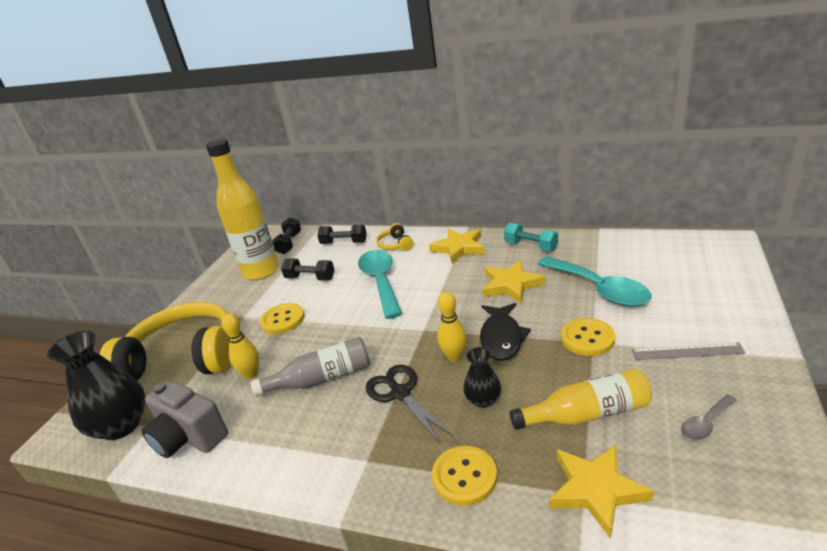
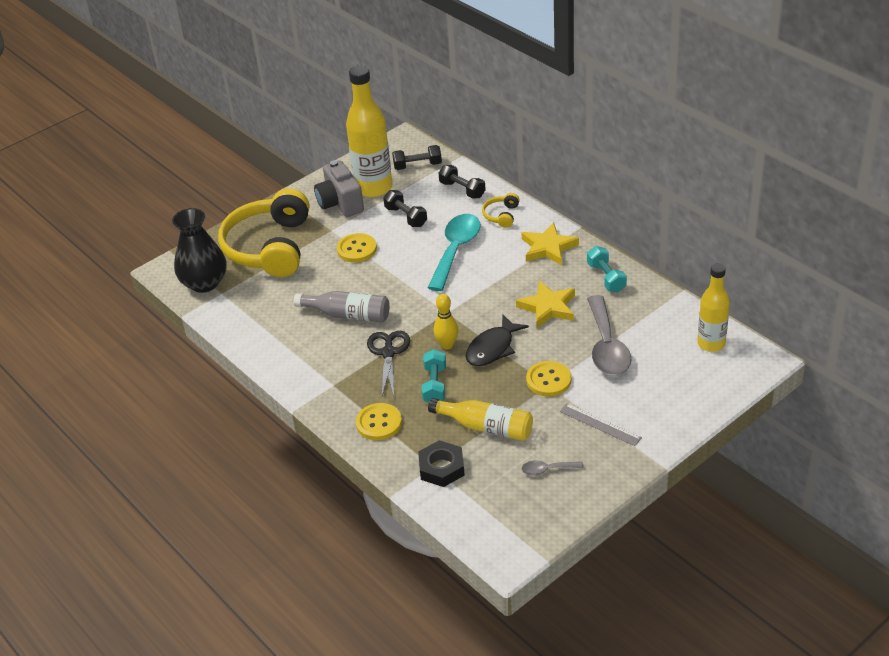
camera: 30 degrees right, 10 degrees up
(184, 357) = (269, 247): yellow headphones -> yellow headphones turned 120 degrees counterclockwise
(189, 437) = (241, 314): grey camera -> grey camera (340, 203)
(251, 374) = (305, 286): yellow bowling pin -> none
(289, 243) = (417, 165): black dumbbell -> black dumbbell turned 45 degrees clockwise
(483, 400) = (435, 385): black vase -> turquoise dumbbell
(596, 490) = (441, 468): yellow star -> black nut
(599, 289) = (607, 347): turquoise spoon -> grey spoon
(674, 250) = (711, 344): none -> yellow bottle

